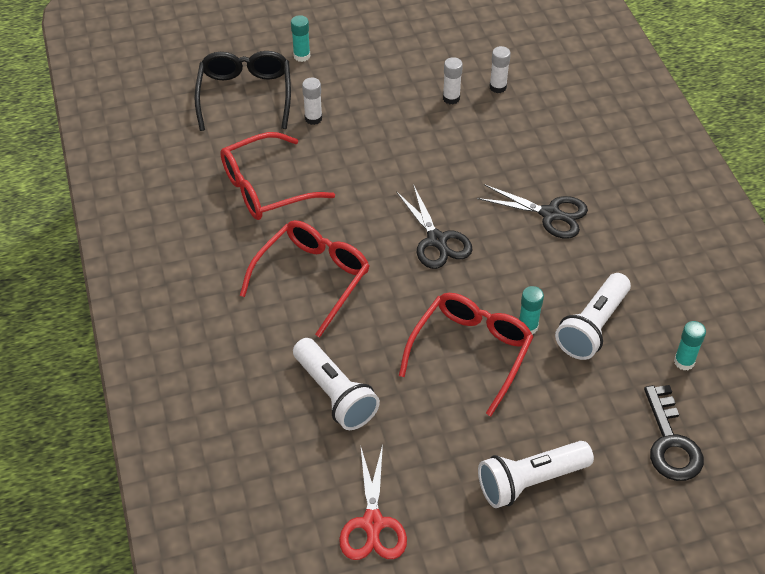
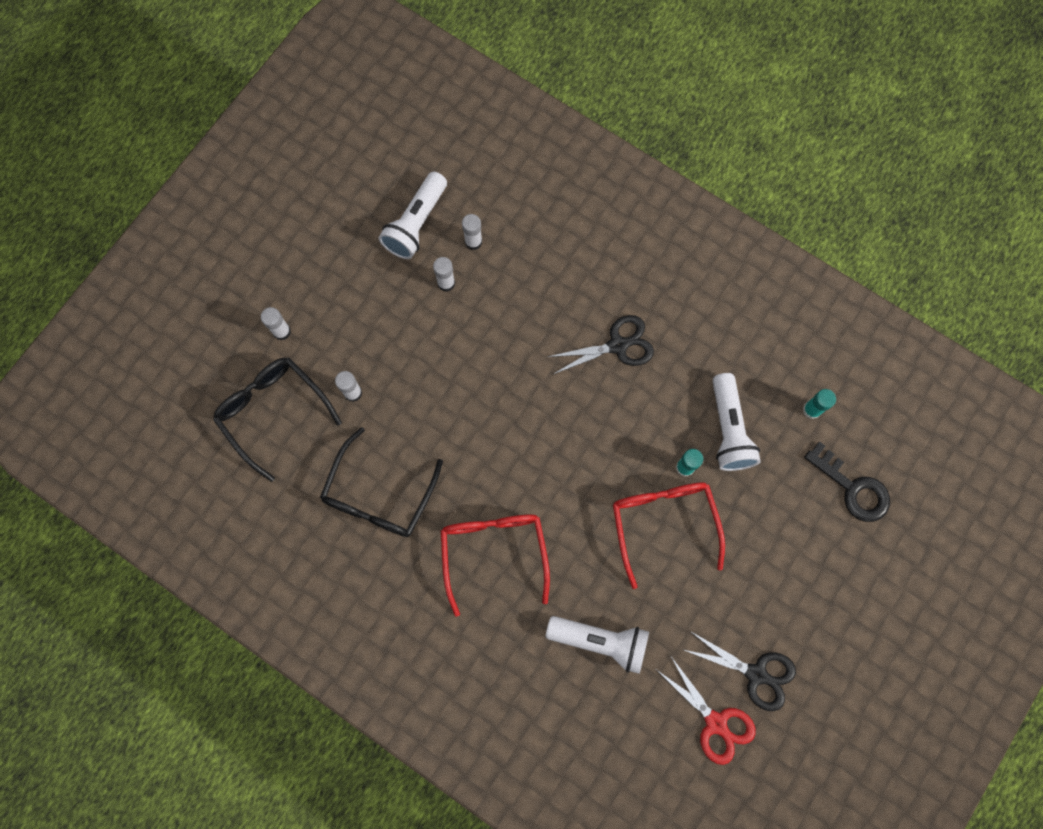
camera: 40 degrees left, 25 degrees up
(266, 188) = (379, 495): red glasses -> black glasses
(302, 56) = (282, 331): turquoise glue stick -> white glue stick
(436, 240) = (555, 439): black scissors -> black scissors (756, 674)
(530, 481) = (789, 598): white flashlight -> white flashlight (416, 223)

